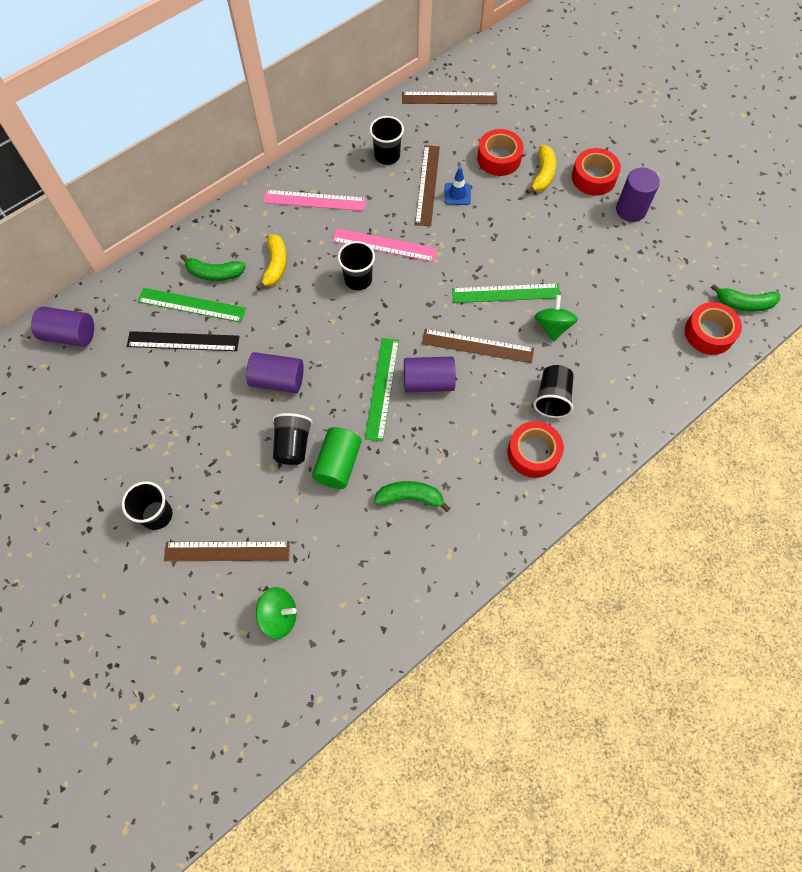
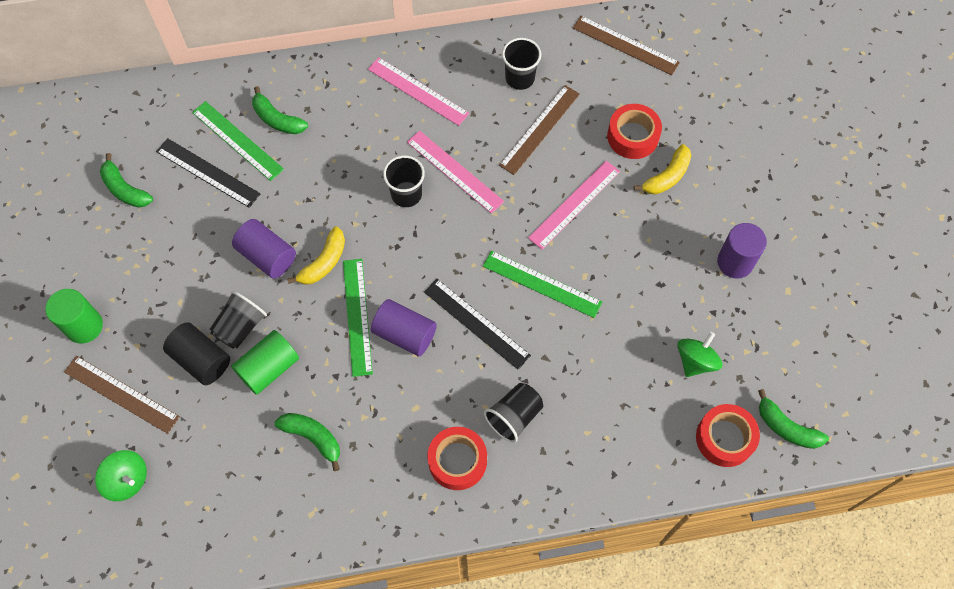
camera: 30 degrees right, 0 degrees up
(70, 335) = (115, 114): purple cylinder -> none
(119, 389) = (125, 189): none -> green banana
(157, 515) = (84, 326): black cup -> green cylinder
(275, 265) = (338, 140): yellow banana -> yellow banana (324, 262)
(277, 487) = (201, 360): none -> black cylinder
(382, 388) = (357, 316): green ruler -> green ruler turned 45 degrees counterclockwise
(457, 194) = (563, 154): blue traffic cone -> none
(477, 346) = (476, 323): brown ruler -> black ruler
(490, 225) = (574, 204): none -> pink ruler
(552, 326) = (565, 344): green spinning top -> green spinning top (695, 361)
(593, 177) = (719, 206): red tape -> none

